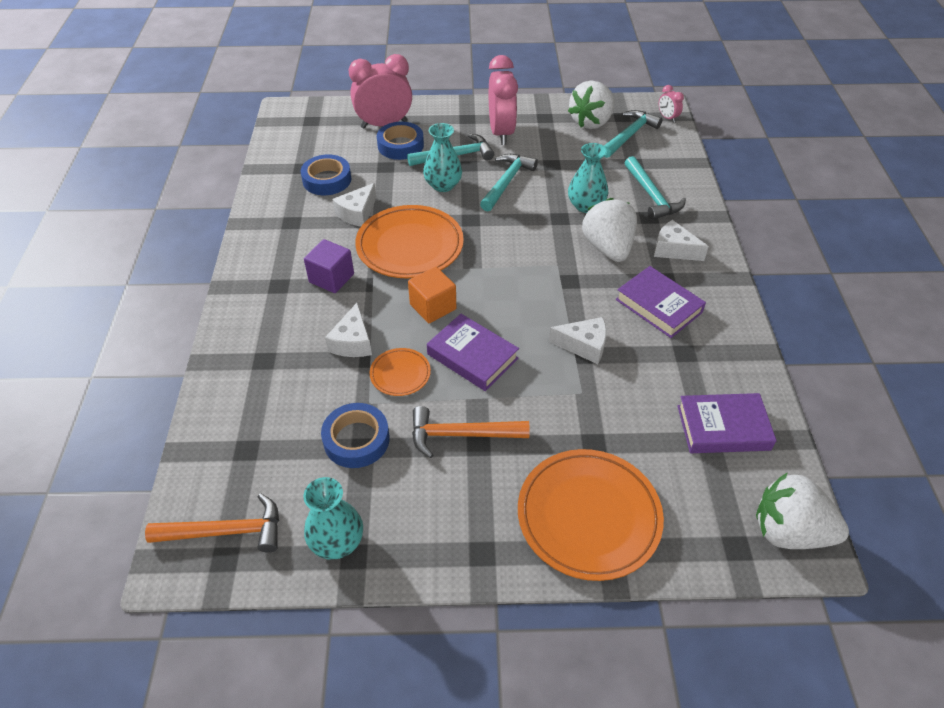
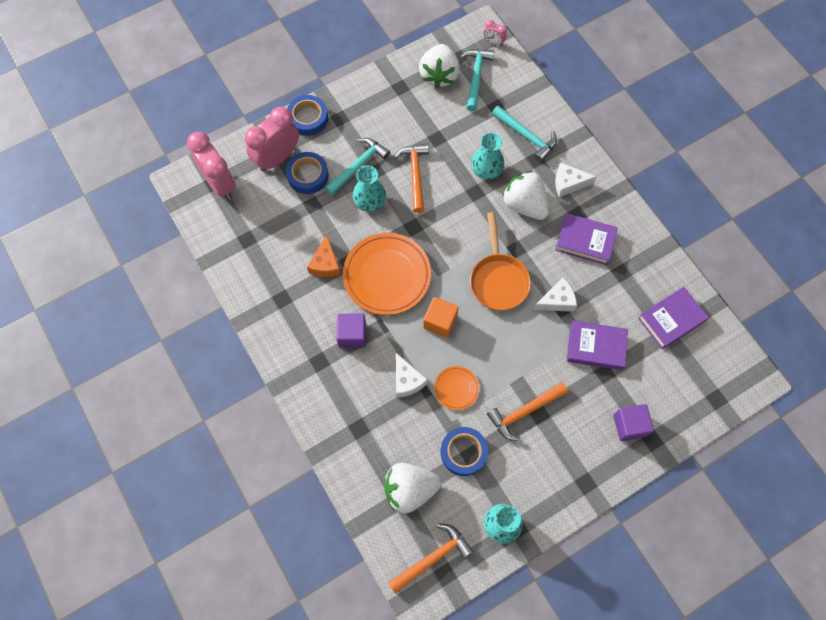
camera: 30 degrees left, 20 degrees up
(327, 180) = (276, 242): blue tape -> blue tape (308, 118)
(357, 213) = (325, 264): white cheese -> orange cheese
(472, 356) = (492, 348): purple book -> purple book (596, 347)
(501, 133) = (377, 122): pink clock -> pink clock (220, 184)
(506, 182) = (415, 175): turquoise hammer -> orange hammer
(528, 298) = (498, 280): none -> orange pan
(588, 516) = (629, 425): orange plate -> purple cube
(789, 531) = (738, 372): white strawberry -> white strawberry (409, 489)

